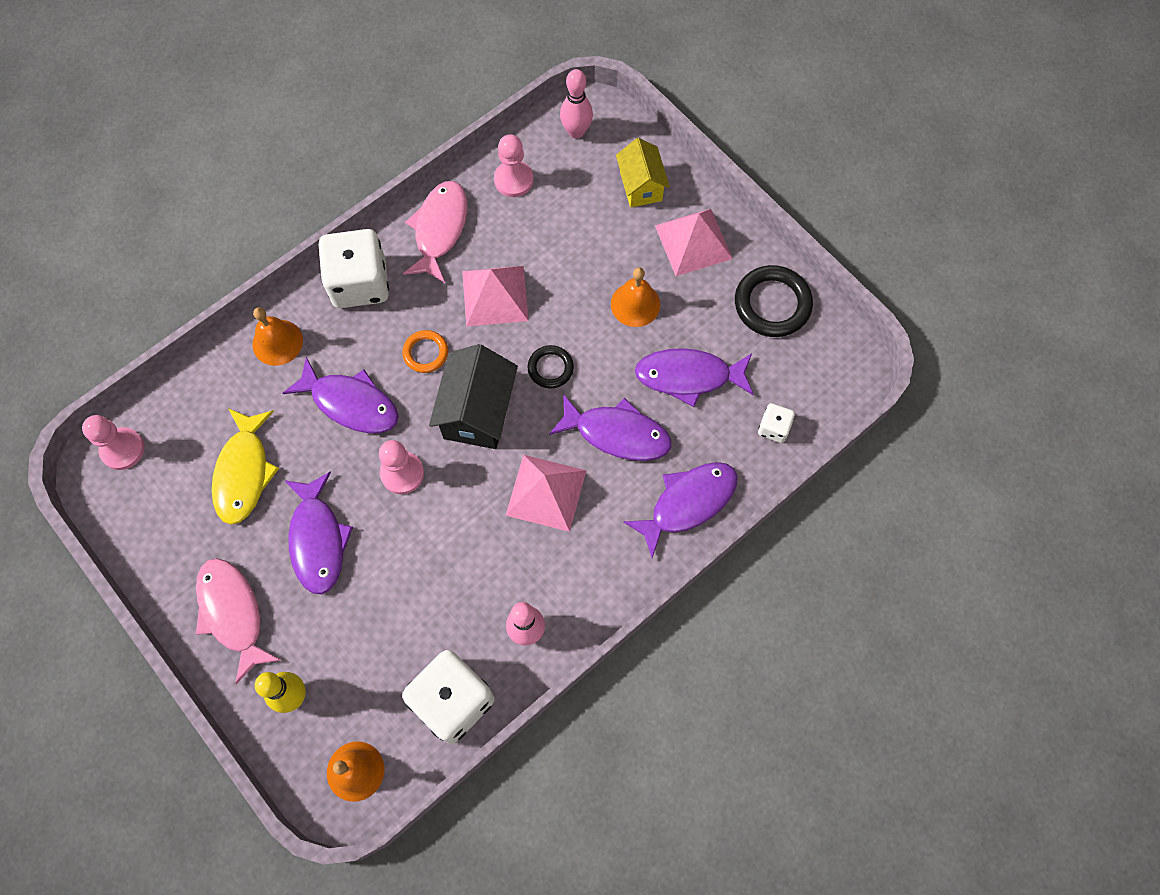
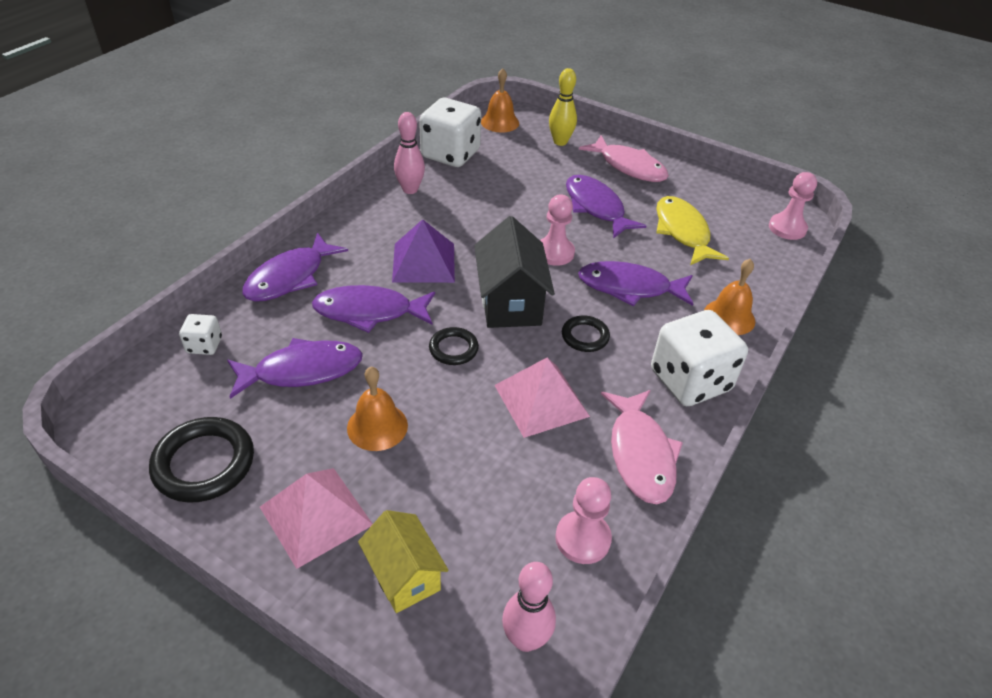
camera: 160 degrees right, 25 degrees down
(426, 353) = (585, 336): orange ring -> black ring
(546, 492) = (424, 262): pink pyramid -> purple pyramid

